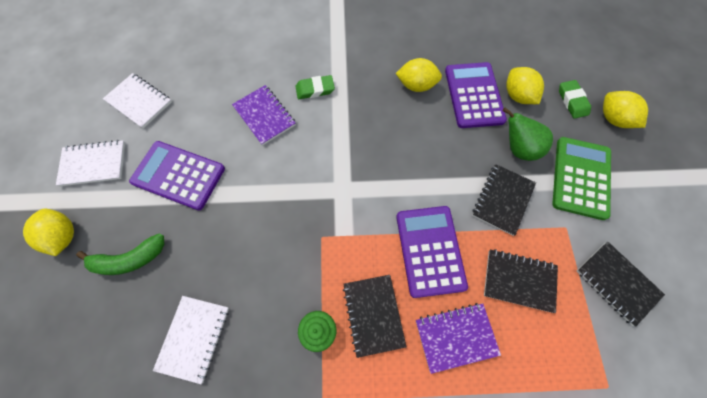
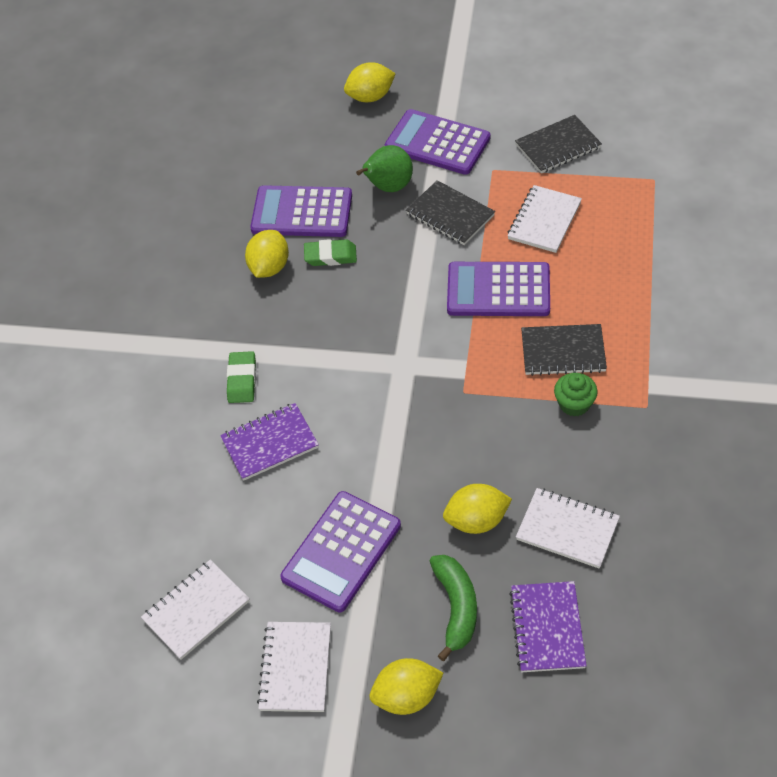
camera: 75 degrees left, 15 degrees down
(455, 337) = (595, 284): purple notebook -> purple notebook (547, 628)
(517, 96) = (315, 171): yellow lemon -> yellow lemon (476, 520)
(519, 280) = (544, 221): black notebook -> white notebook
(572, 101) = (337, 125): green eraser -> green eraser (330, 256)
(580, 178) = (437, 143): green calculator -> purple calculator

